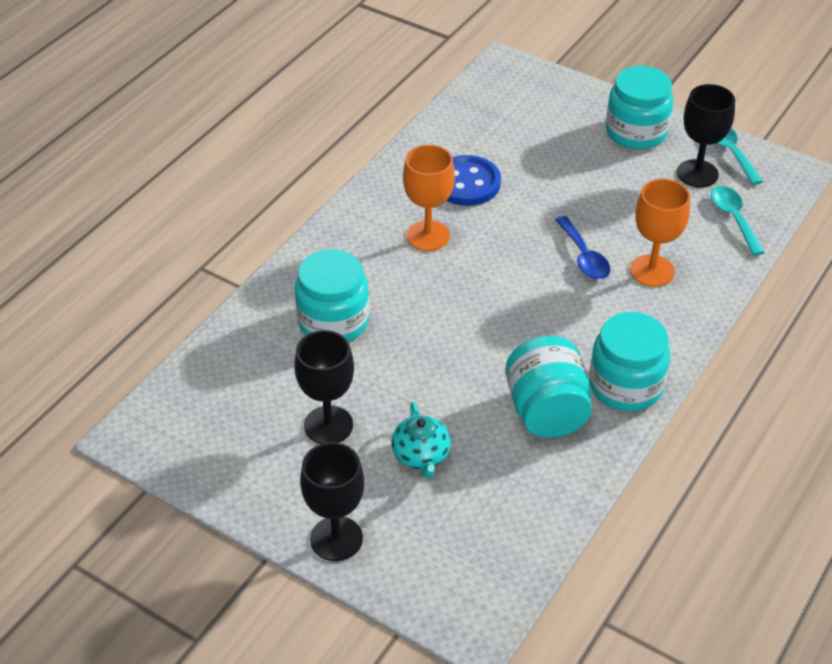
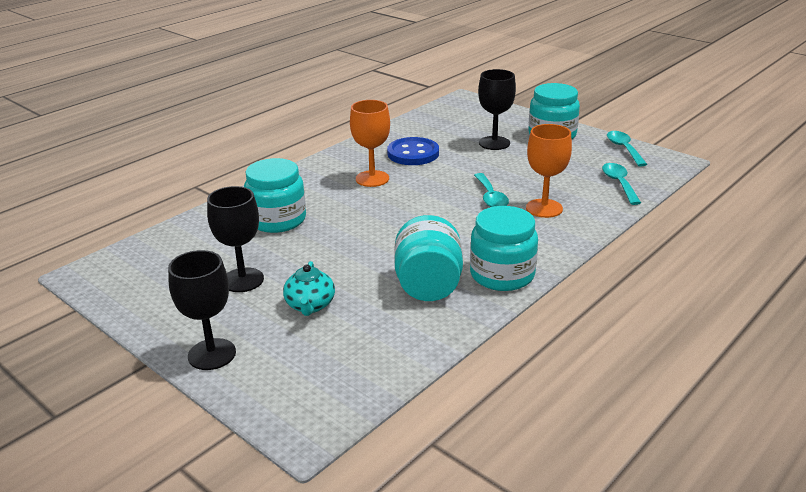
camera: 10 degrees right, 15 degrees down
(584, 256) = (490, 197): blue spoon -> turquoise spoon
(697, 173) = (595, 158): black goblet -> black goblet (494, 143)

